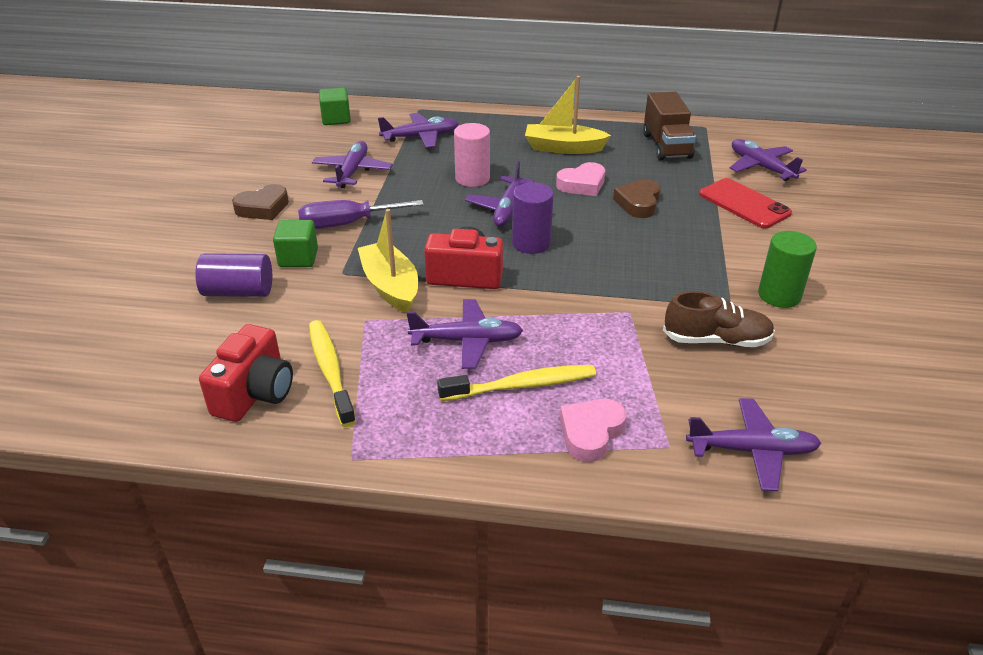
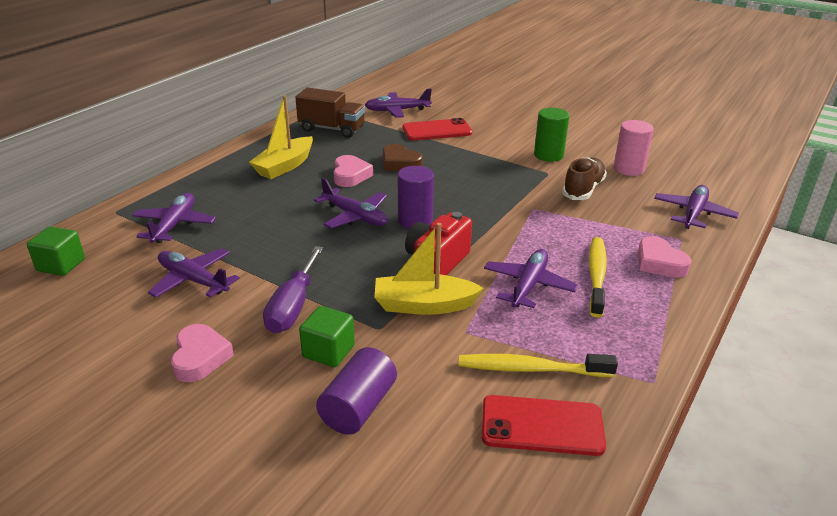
camera: 65 degrees left, 5 degrees down
(255, 393) = (542, 426): red camera -> red phone
(263, 208) = (200, 357): brown heart -> pink heart
(472, 179) = (286, 219): pink cylinder -> pink cylinder (628, 169)

